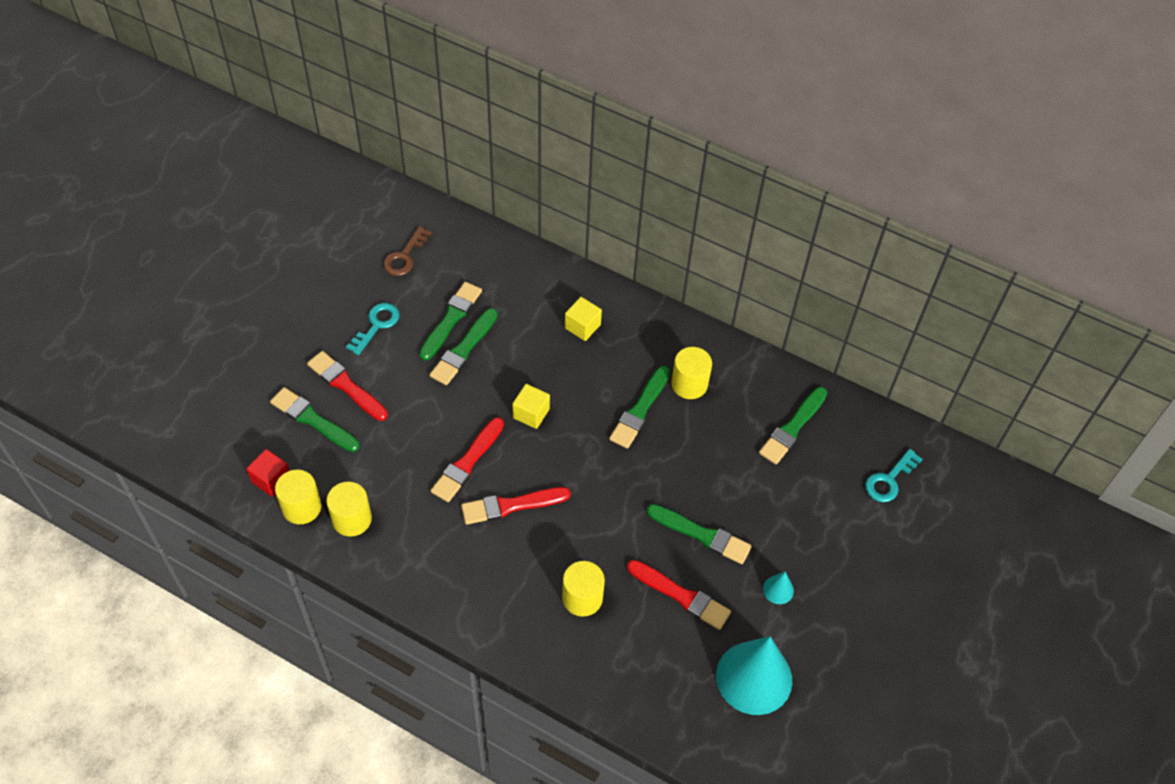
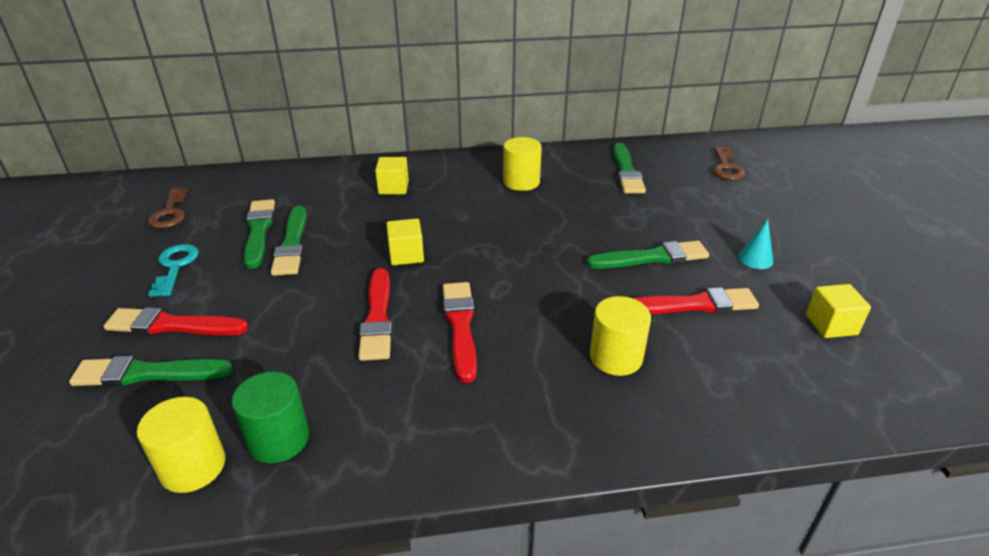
camera: 35 degrees left, 20 degrees down
(271, 479) = (122, 462): red cube -> none
(352, 519) = (278, 439): yellow cylinder -> green cylinder
(511, 505) = (460, 326): red brush -> red brush turned 135 degrees clockwise
(640, 410) = (501, 211): green brush -> none
(754, 677) = (831, 325): turquoise cone -> yellow cube
(889, 480) = (726, 167): turquoise key -> brown key

